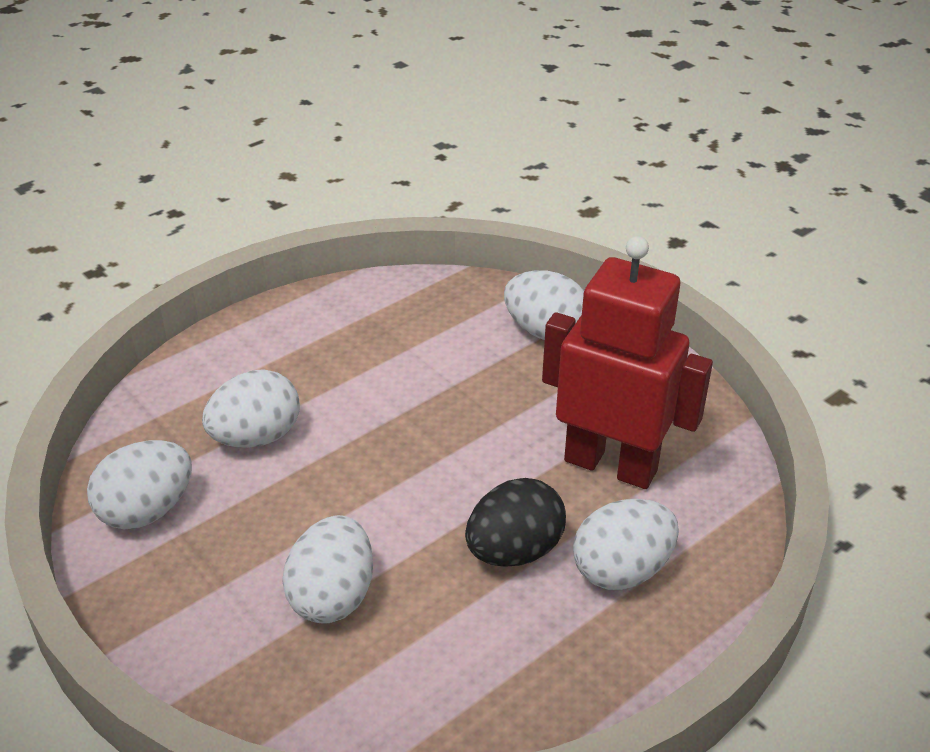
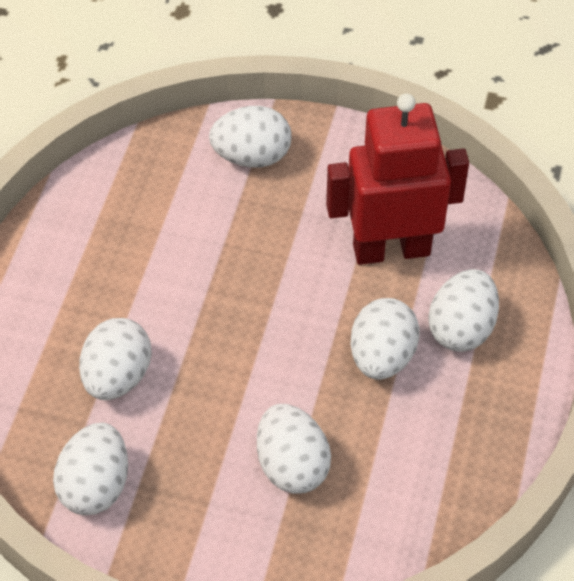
camera: 35 degrees left, 15 degrees up
(514, 551) = (382, 357): black egg -> white egg

